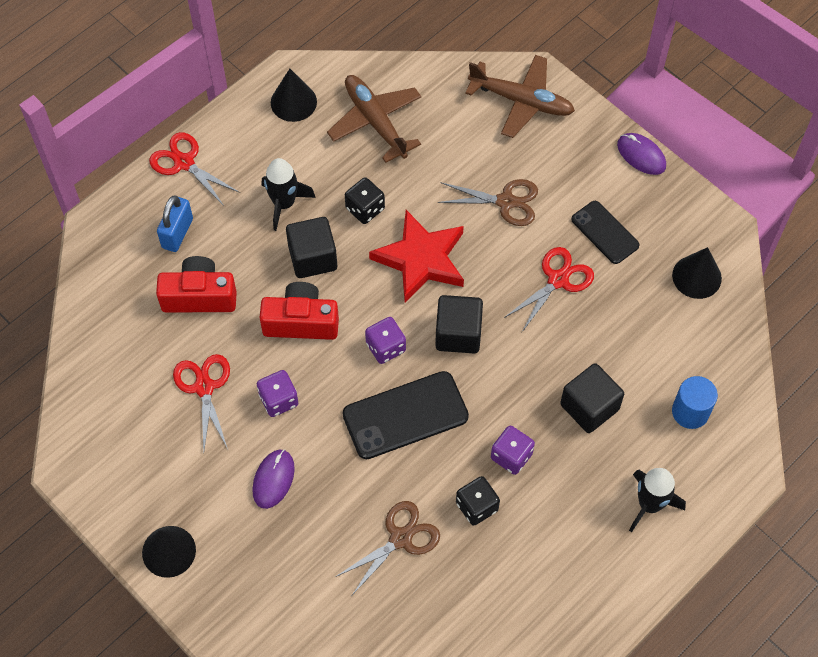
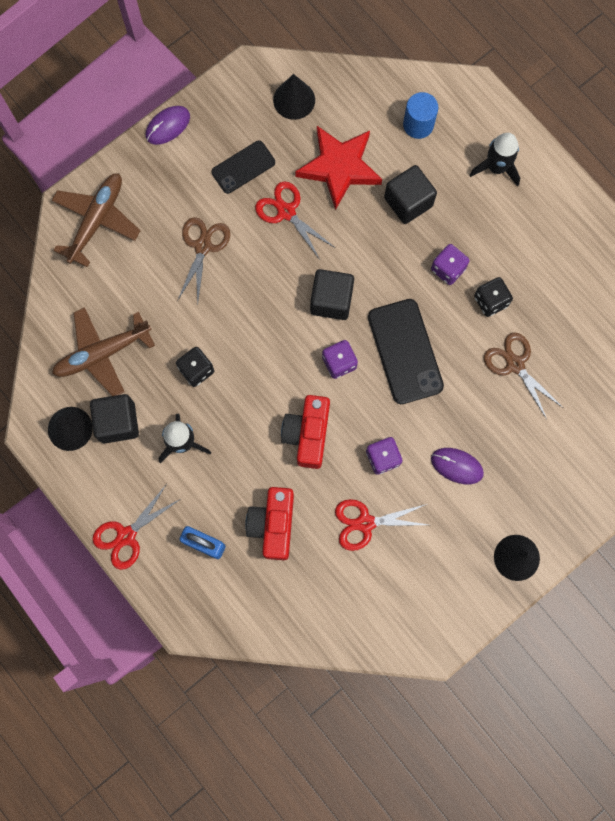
camera: 85 degrees left, 15 degrees up
(313, 258) = (243, 420): black cube -> black cube (118, 422)
(421, 259) = (254, 325): red star -> red star (339, 167)

